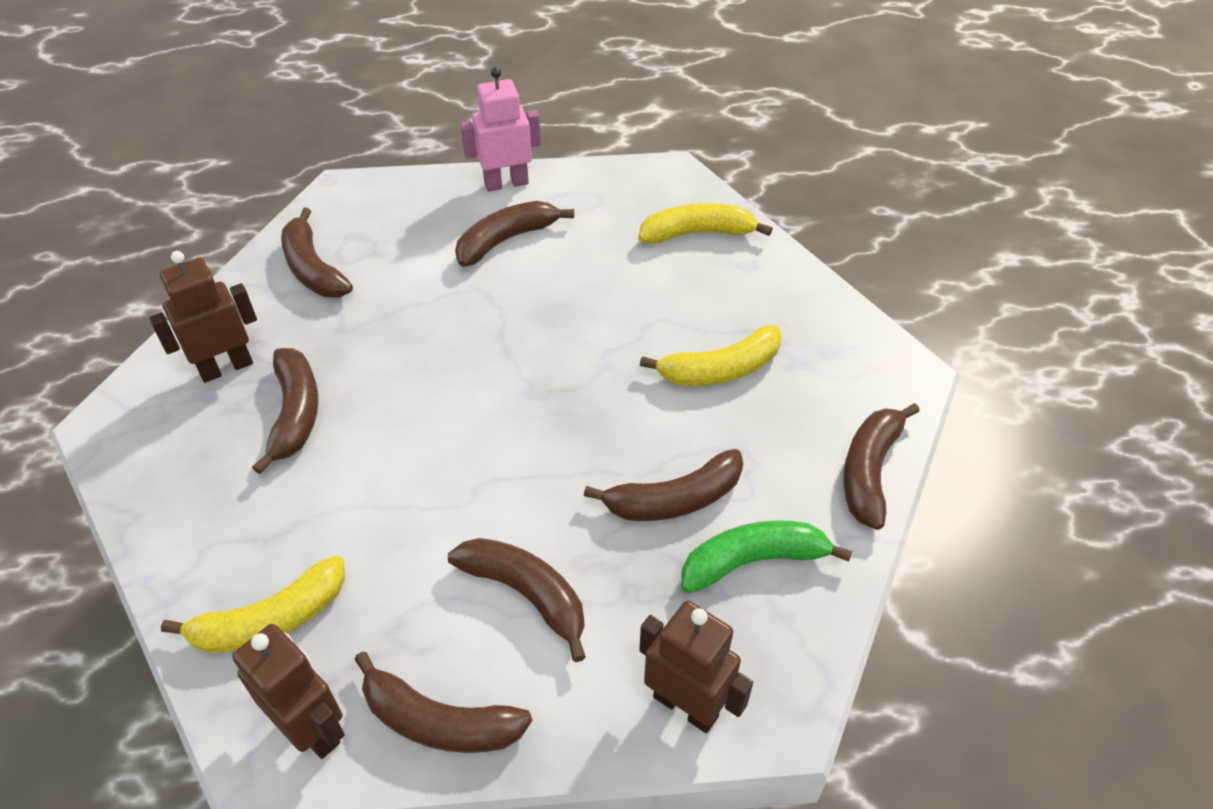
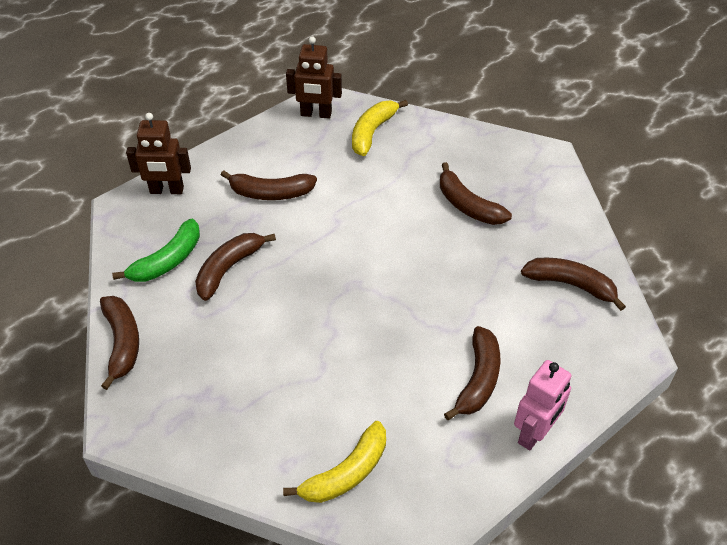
camera: 145 degrees right, 0 degrees up
(226, 367) = (534, 206): brown robot -> none
(439, 721) = (268, 138): brown banana -> none
(720, 369) = (252, 360): yellow banana -> none

